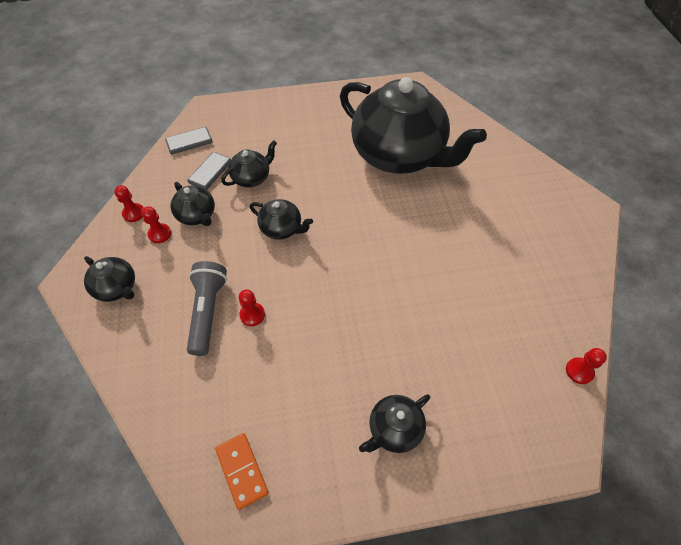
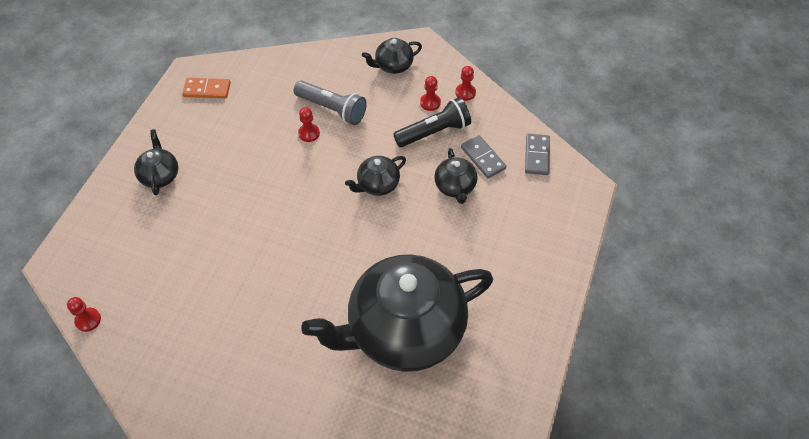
camera: 120 degrees right, 0 degrees up
(197, 215) = (434, 132): black teapot -> black flashlight

